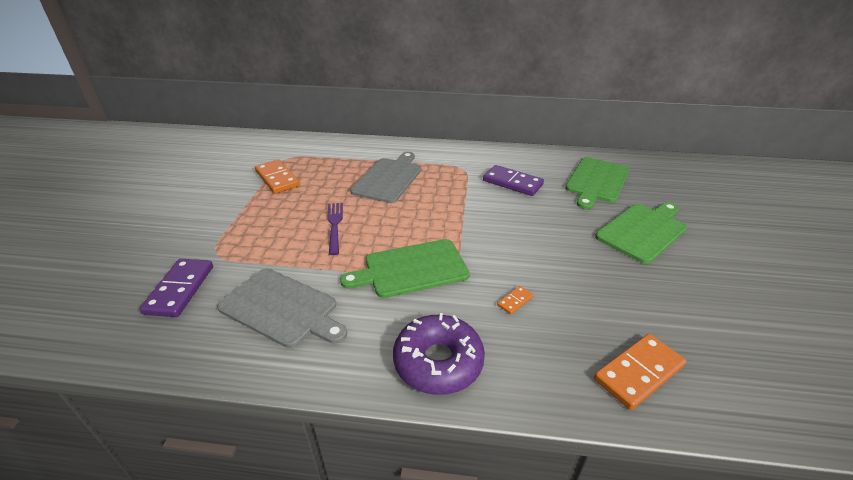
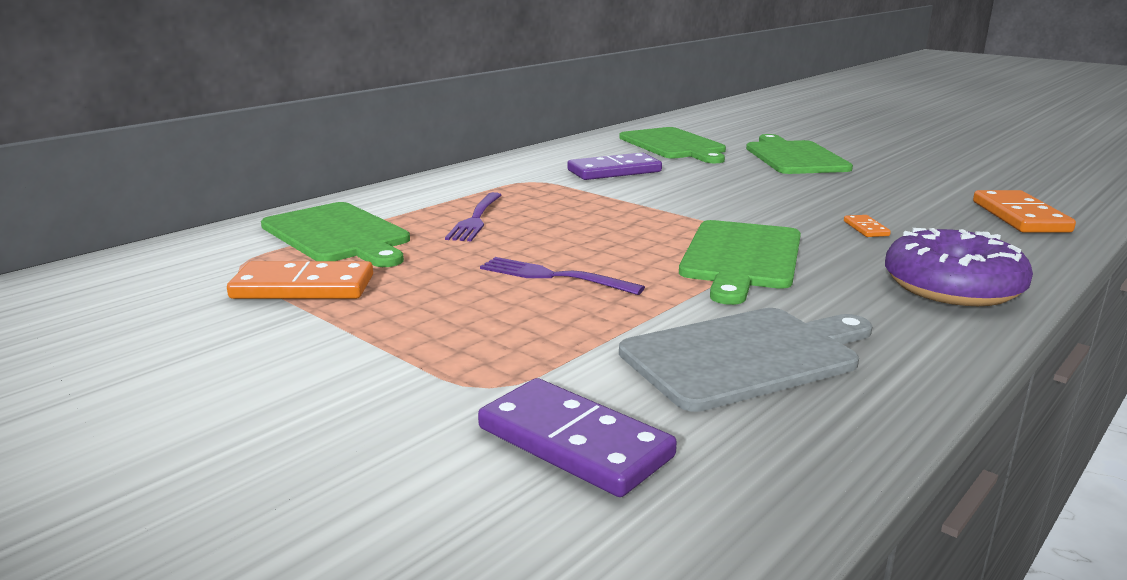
camera: 55 degrees left, 15 degrees down
(337, 160) = (338, 235): none -> green cutting board
(388, 178) = (476, 219): grey cutting board -> purple fork

